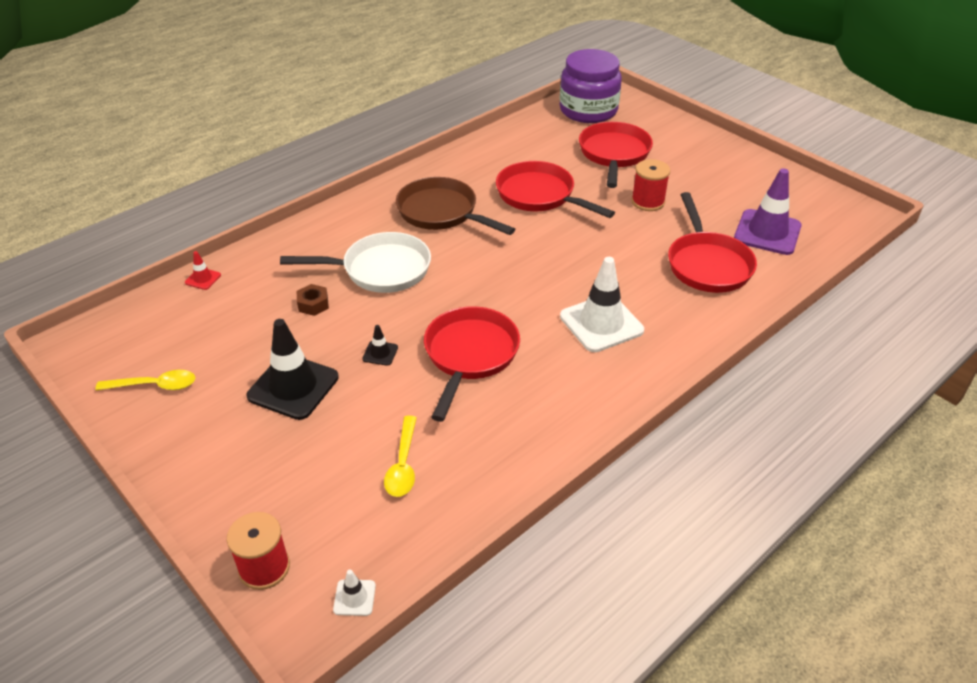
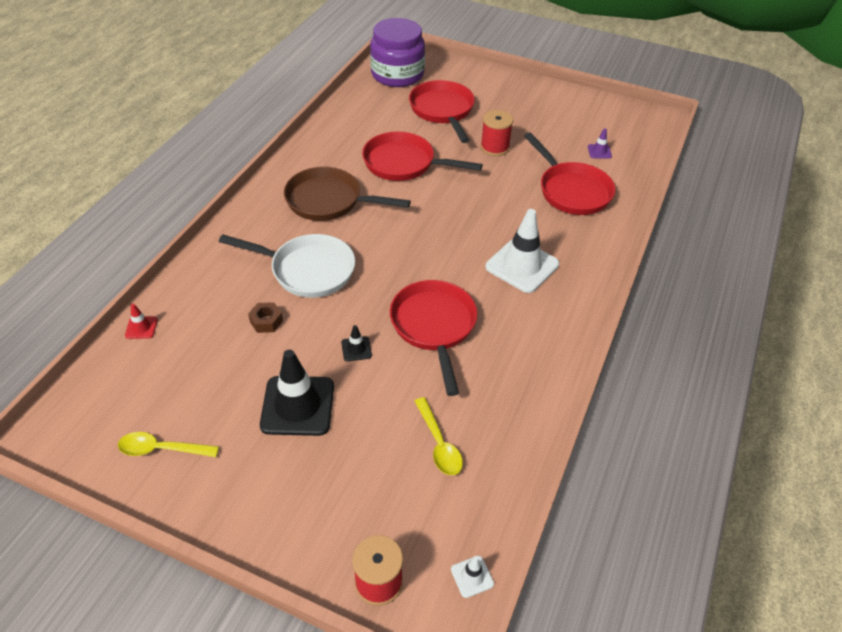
camera: 25 degrees left, 5 degrees up
(154, 385) = (162, 449): yellow spoon -> yellow spoon turned 150 degrees counterclockwise
(380, 270) = (307, 270): white pan -> white pan turned 45 degrees clockwise
(767, 232) = (599, 151): purple traffic cone -> purple traffic cone, size x0.44

